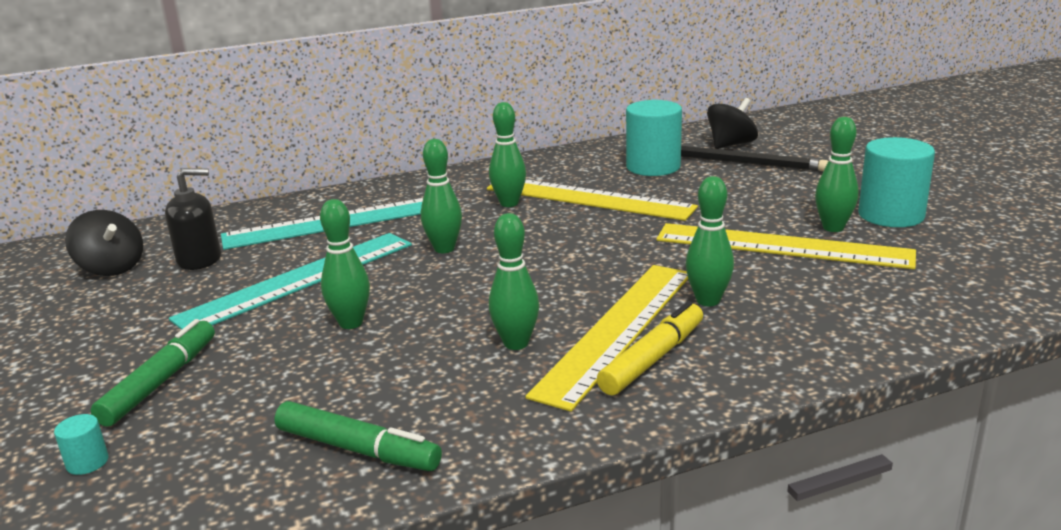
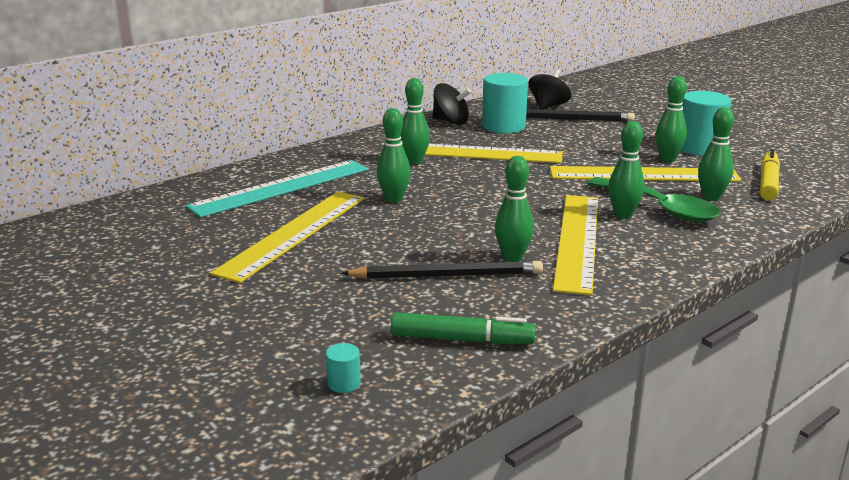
camera: 20 degrees left, 0 degrees up
(87, 462) = (253, 380): turquoise cylinder -> turquoise cylinder (344, 383)
(111, 268) = (108, 242): black spinning top -> black spinning top (451, 121)
(160, 382) = (253, 319): green marker -> none
(199, 259) = (186, 227): black soap dispenser -> none
(298, 280) = (293, 233): turquoise ruler -> yellow ruler
(351, 323) = (371, 259): green bowling pin -> green bowling pin (711, 197)
(416, 357) = (446, 275): none -> black pencil
(652, 359) = (617, 256): yellow marker -> yellow marker (768, 183)
(767, 297) = (660, 208): none -> green spoon

